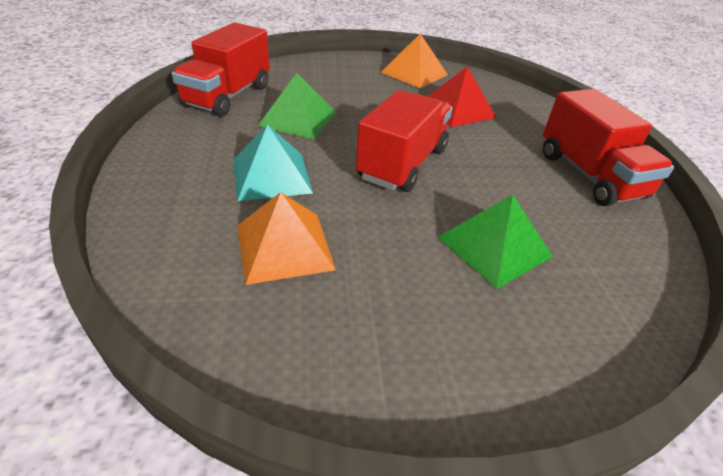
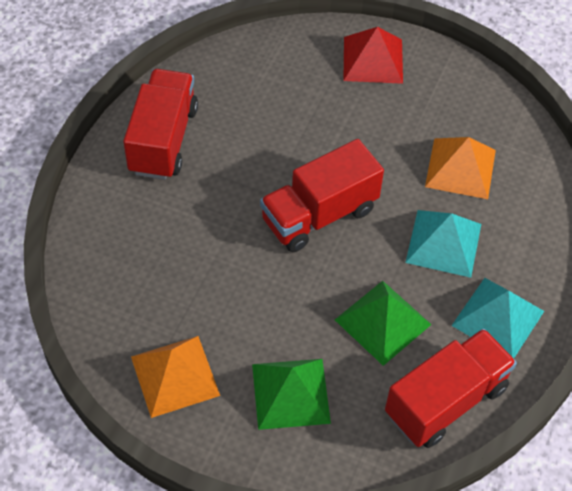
camera: 150 degrees left, 15 degrees up
(198, 141) = (498, 318): none -> turquoise pyramid
(457, 109) = (191, 275): red pyramid -> red pyramid (373, 59)
(494, 246) = (314, 113): green pyramid -> green pyramid (291, 393)

